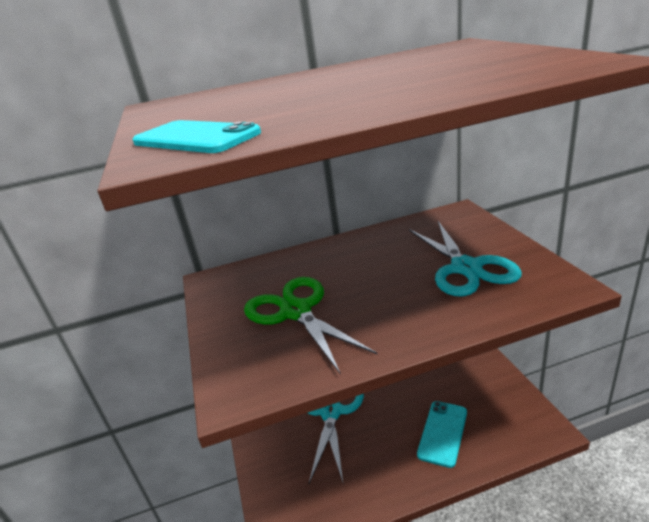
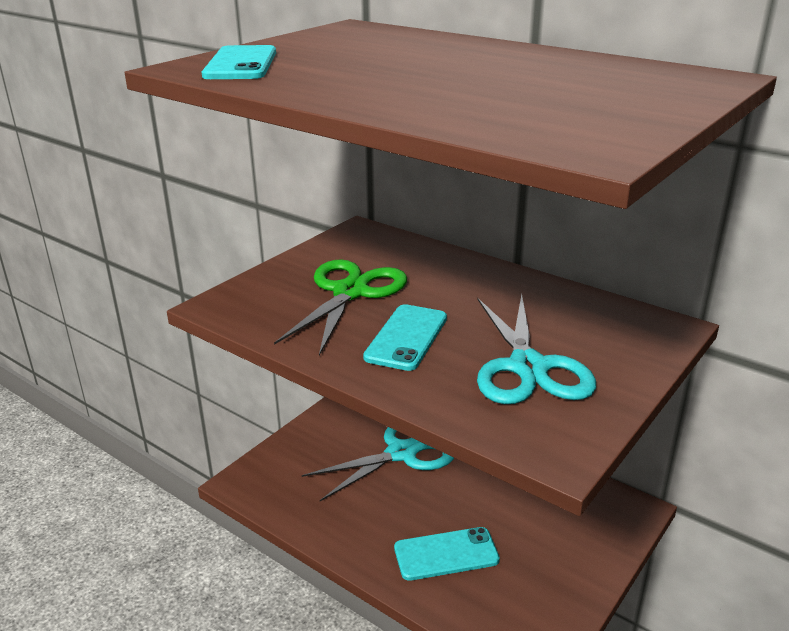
camera: 50 degrees right, 0 degrees up
(387, 304) = (406, 337): none -> turquoise phone
(465, 268) = (527, 367): turquoise scissors -> turquoise scissors turned 45 degrees counterclockwise

